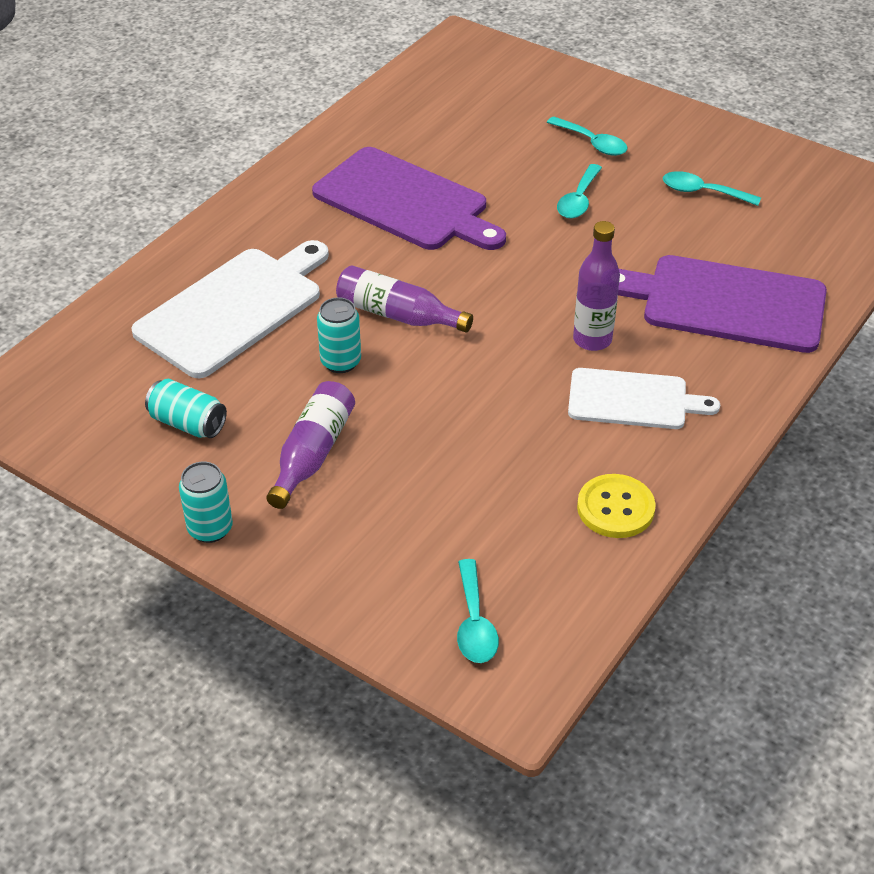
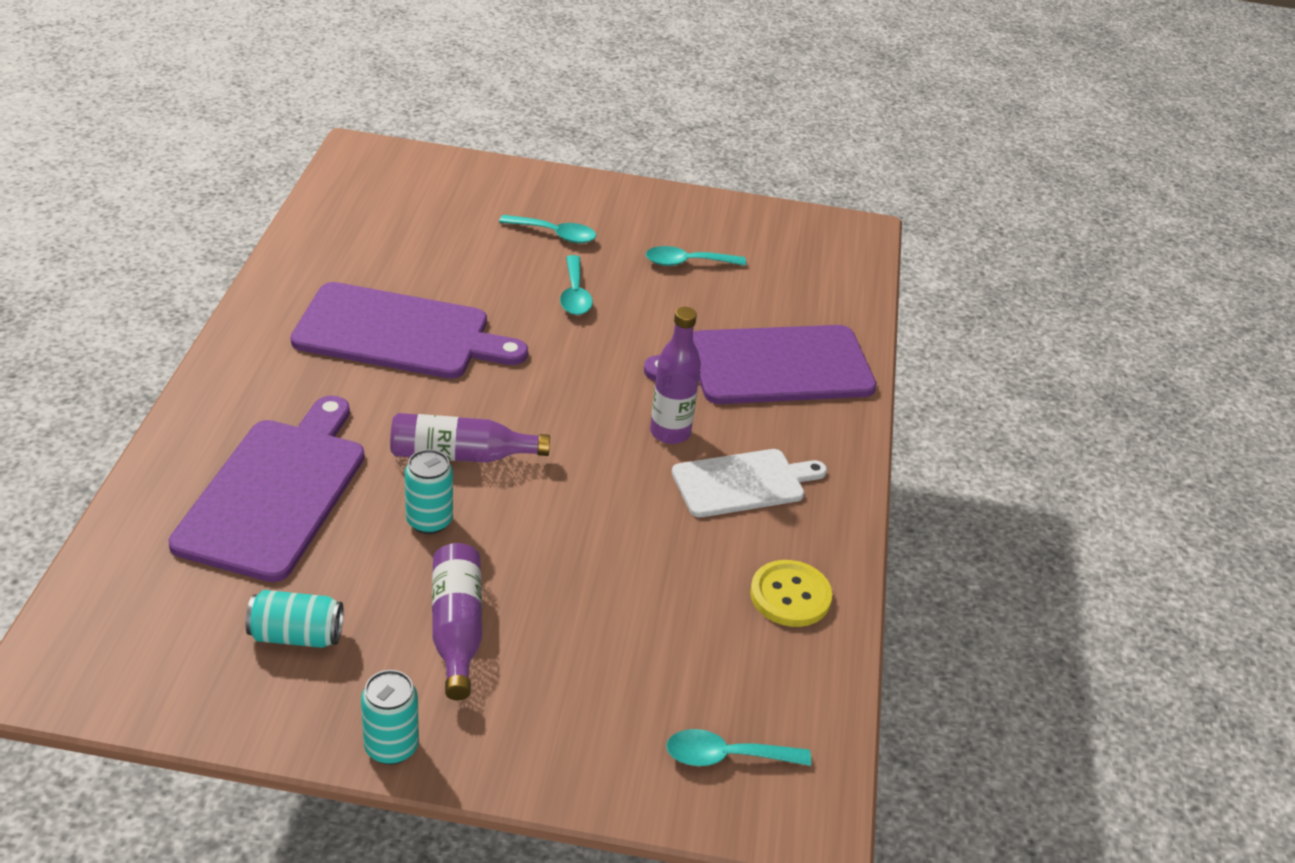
camera: 30 degrees left, 5 degrees down
(234, 308) = (275, 492): white cutting board -> purple cutting board
(474, 622) = (726, 756): turquoise spoon -> turquoise spoon turned 120 degrees clockwise

